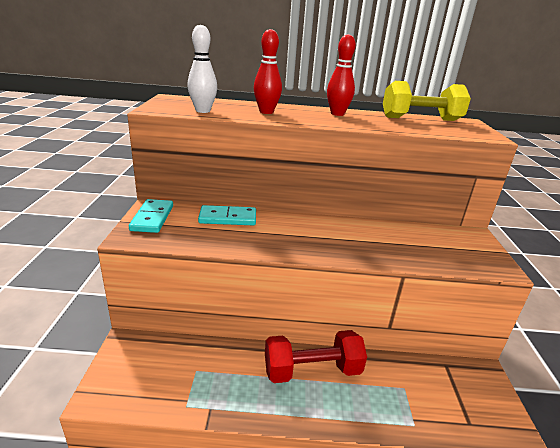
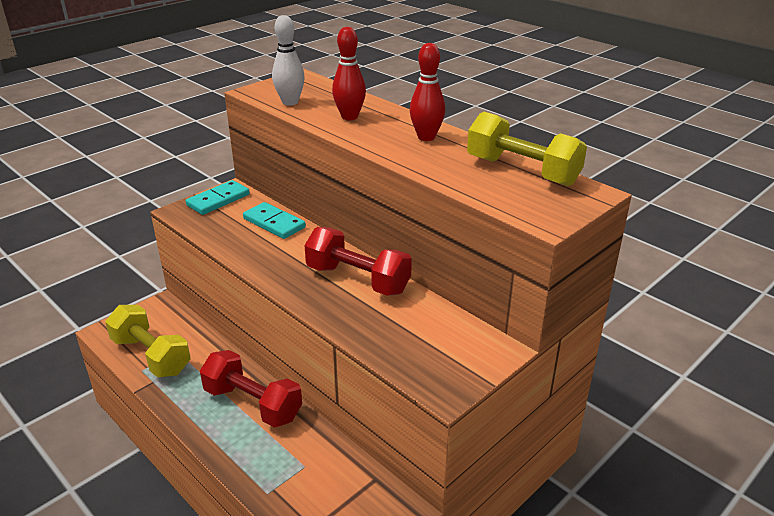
camera: 45 degrees right, 5 degrees up
(177, 388) = (151, 356): none -> yellow dumbbell
(346, 230) = (358, 279): none -> red dumbbell

